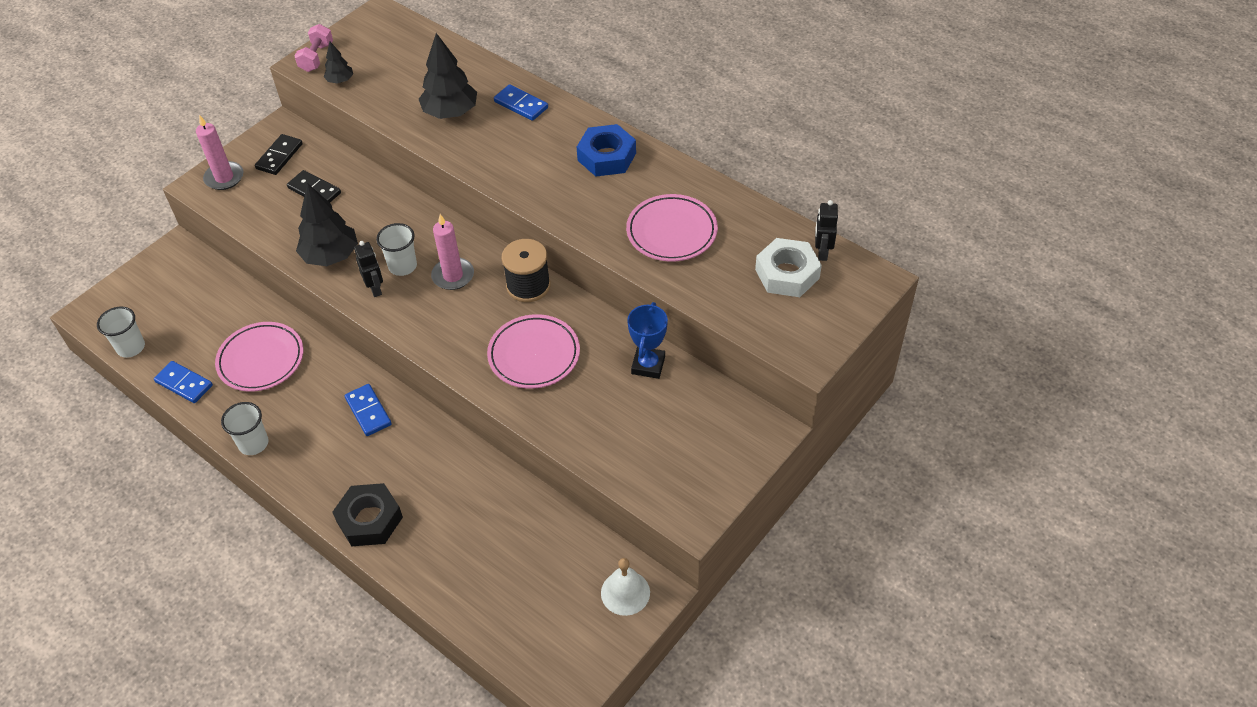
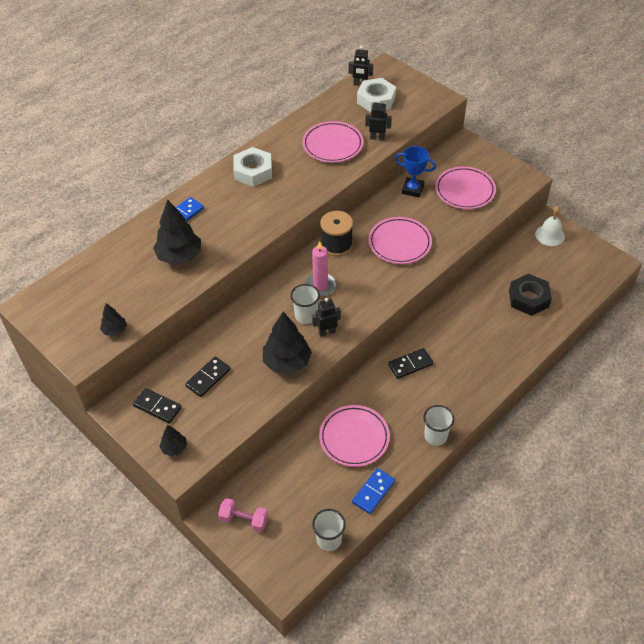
camera: 85 degrees left, 0 degrees up
(224, 178) = (174, 448): pink candle -> black tree
(316, 57) = (75, 349): pink dumbbell -> pink dumbbell (244, 520)
(368, 411) = (410, 364): blue domino -> black domino
(369, 519) = (502, 360): black nut -> black nut (528, 298)
(606, 157) = (253, 171): blue nut -> white nut
(652, 432) = (464, 191): none -> pink plate
(695, 281) = (377, 138): none -> black robot

